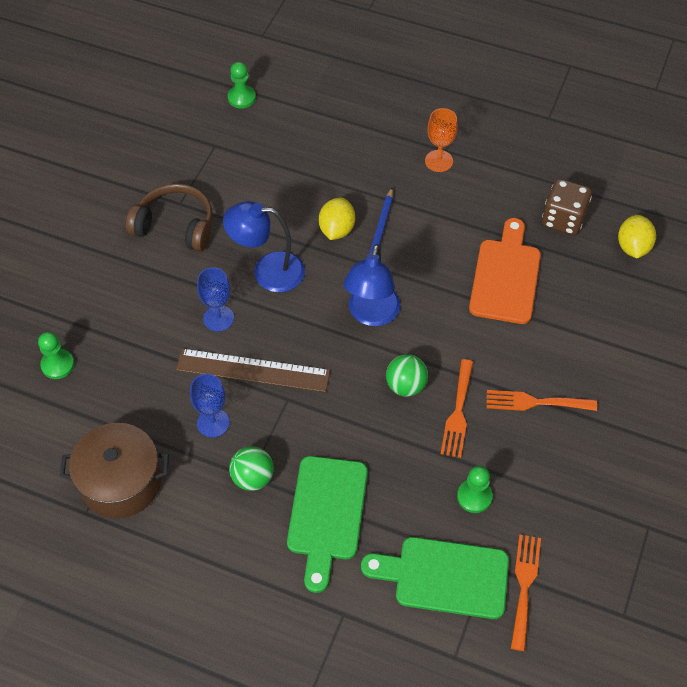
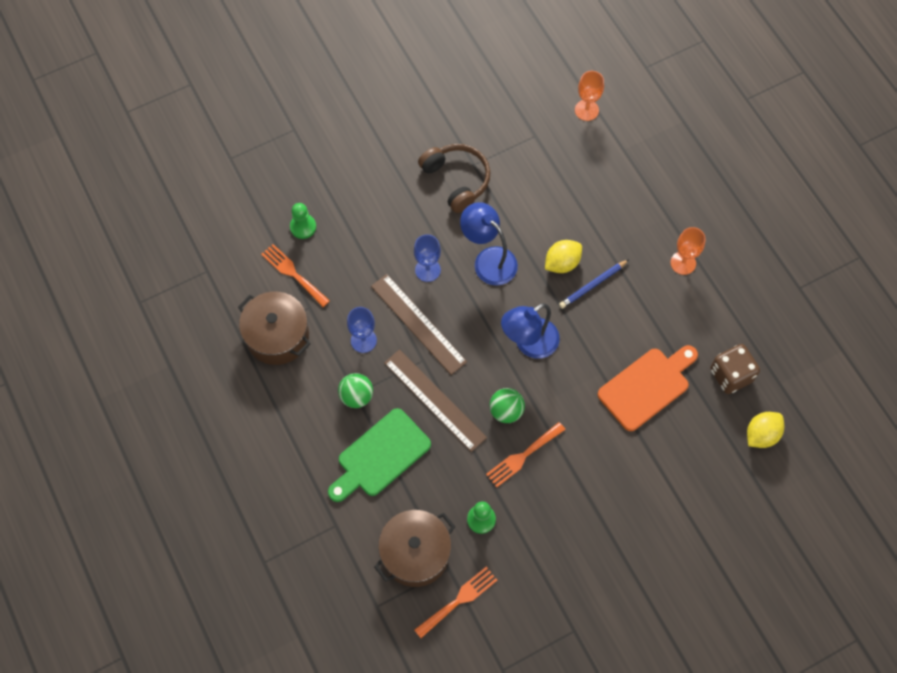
camera: 40 degrees right, 10 degrees up
(241, 98) = (586, 110): green pawn -> orange goblet
(331, 425) = (434, 400): none -> brown ruler
(444, 576) = (415, 553): green cutting board -> brown pot
(535, 402) = (580, 490): orange fork -> orange fork (293, 273)

